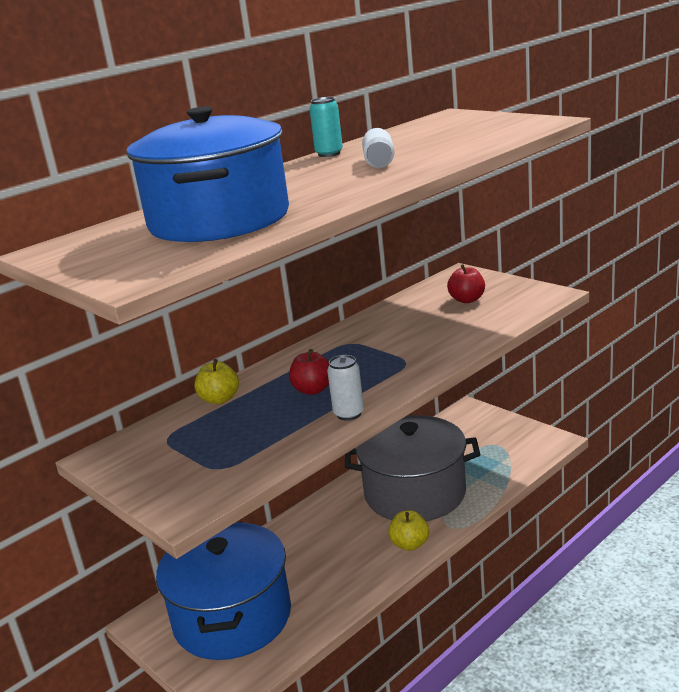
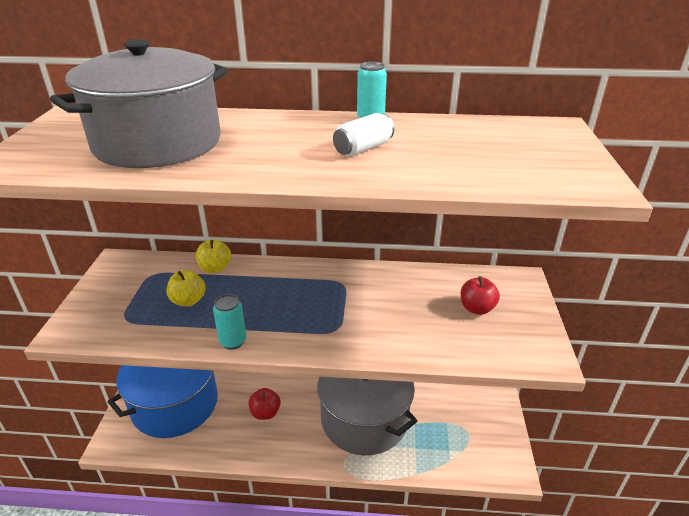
camera: 45 degrees right, 10 degrees up
(219, 220) = (158, 143): blue pot -> grey pot
(313, 390) = (257, 303): red apple -> red apple (265, 413)
(349, 414) = (233, 341): white can -> turquoise can
(410, 544) = (305, 452): yellow apple -> yellow apple (188, 301)

